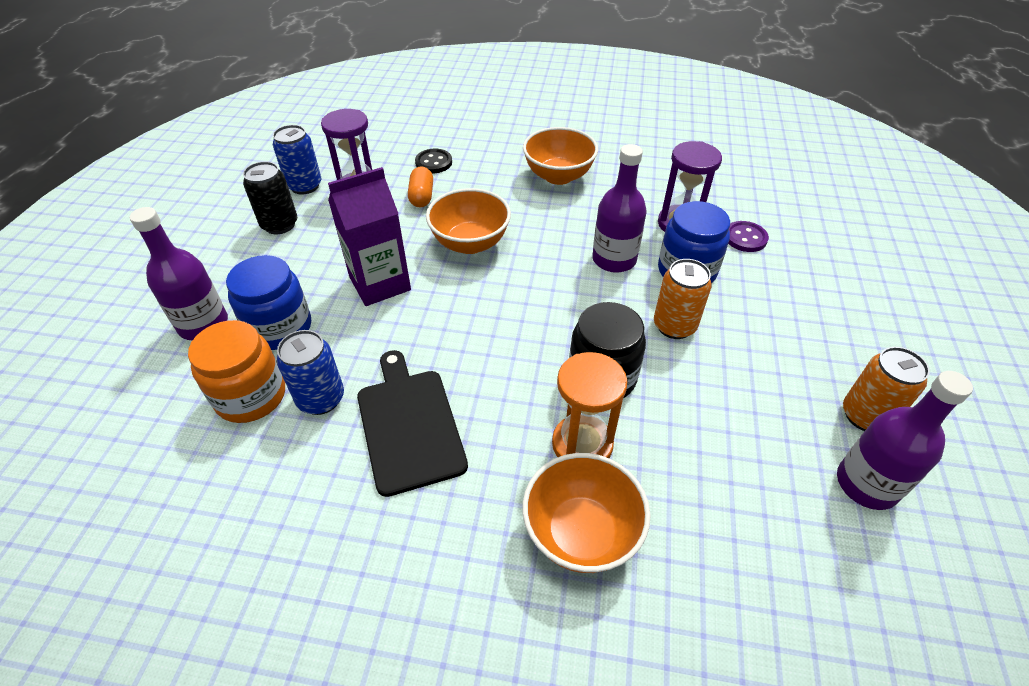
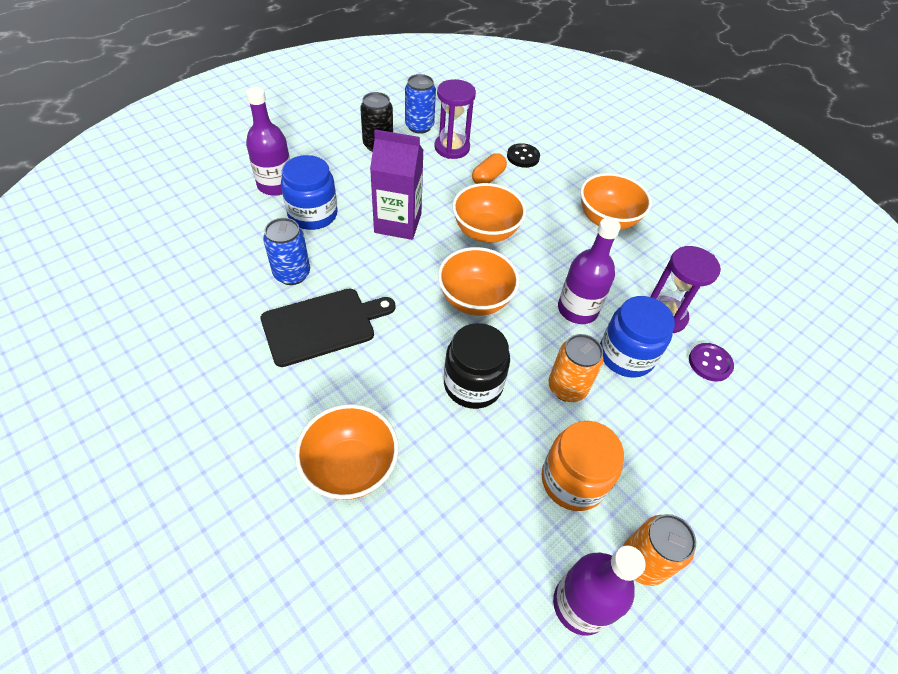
camera: 35 degrees right, 5 degrees up
(251, 396) = (259, 246): orange jar -> orange jar (573, 480)
(409, 425) = (323, 325): black cutting board -> black cutting board turned 45 degrees clockwise
(525, 306) = (475, 300): none -> orange bowl
(582, 444) = (410, 416): orange hourglass -> none

